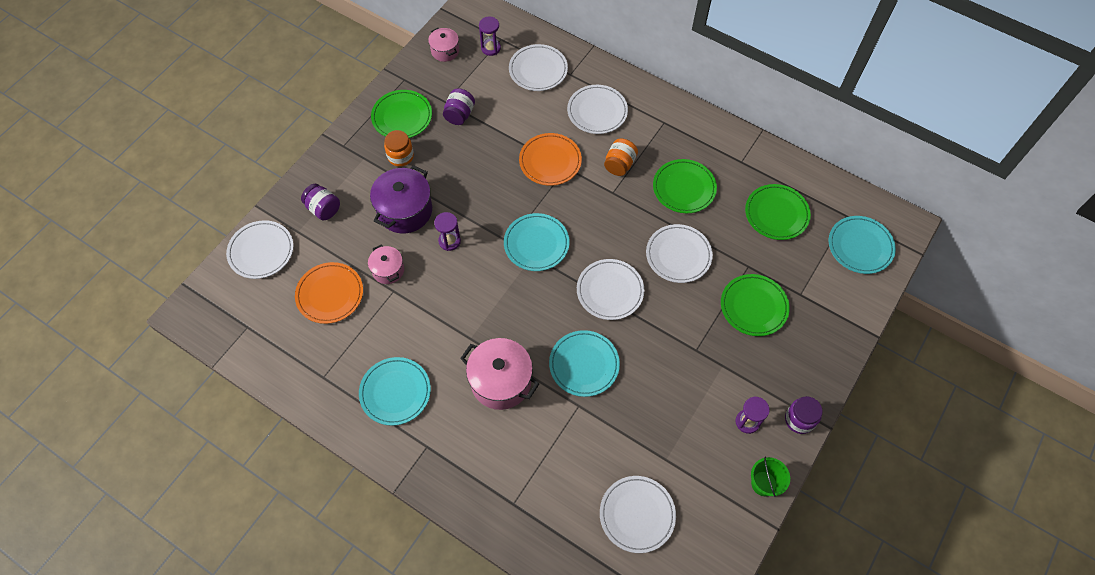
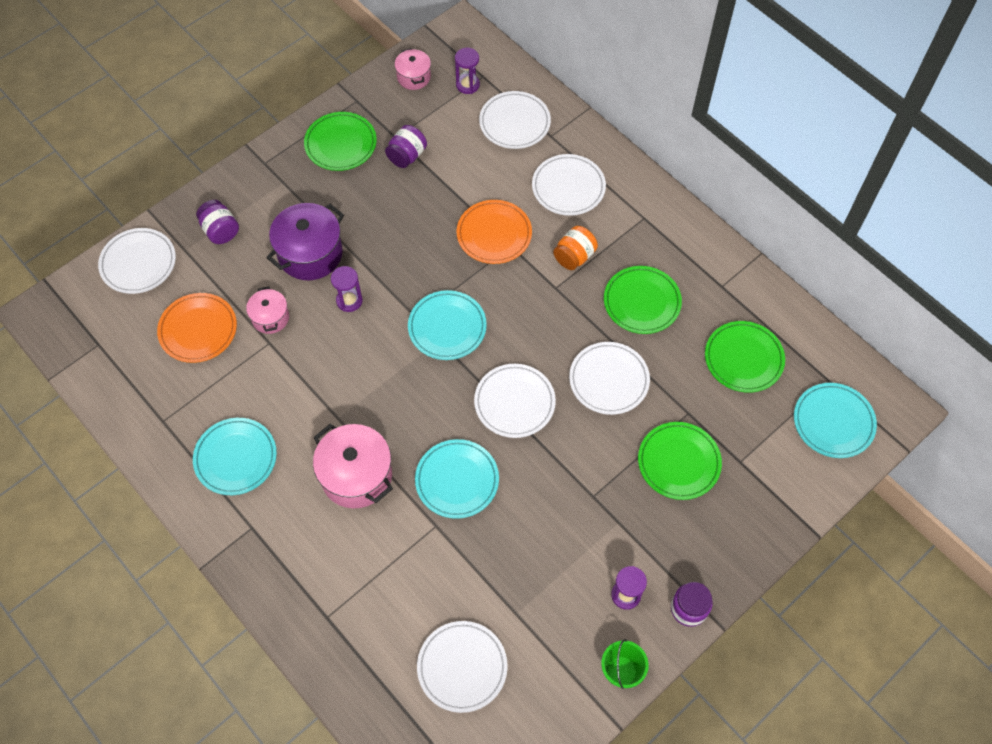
camera: 15 degrees right, 0 degrees up
(400, 156) = (325, 190): orange jar -> none

